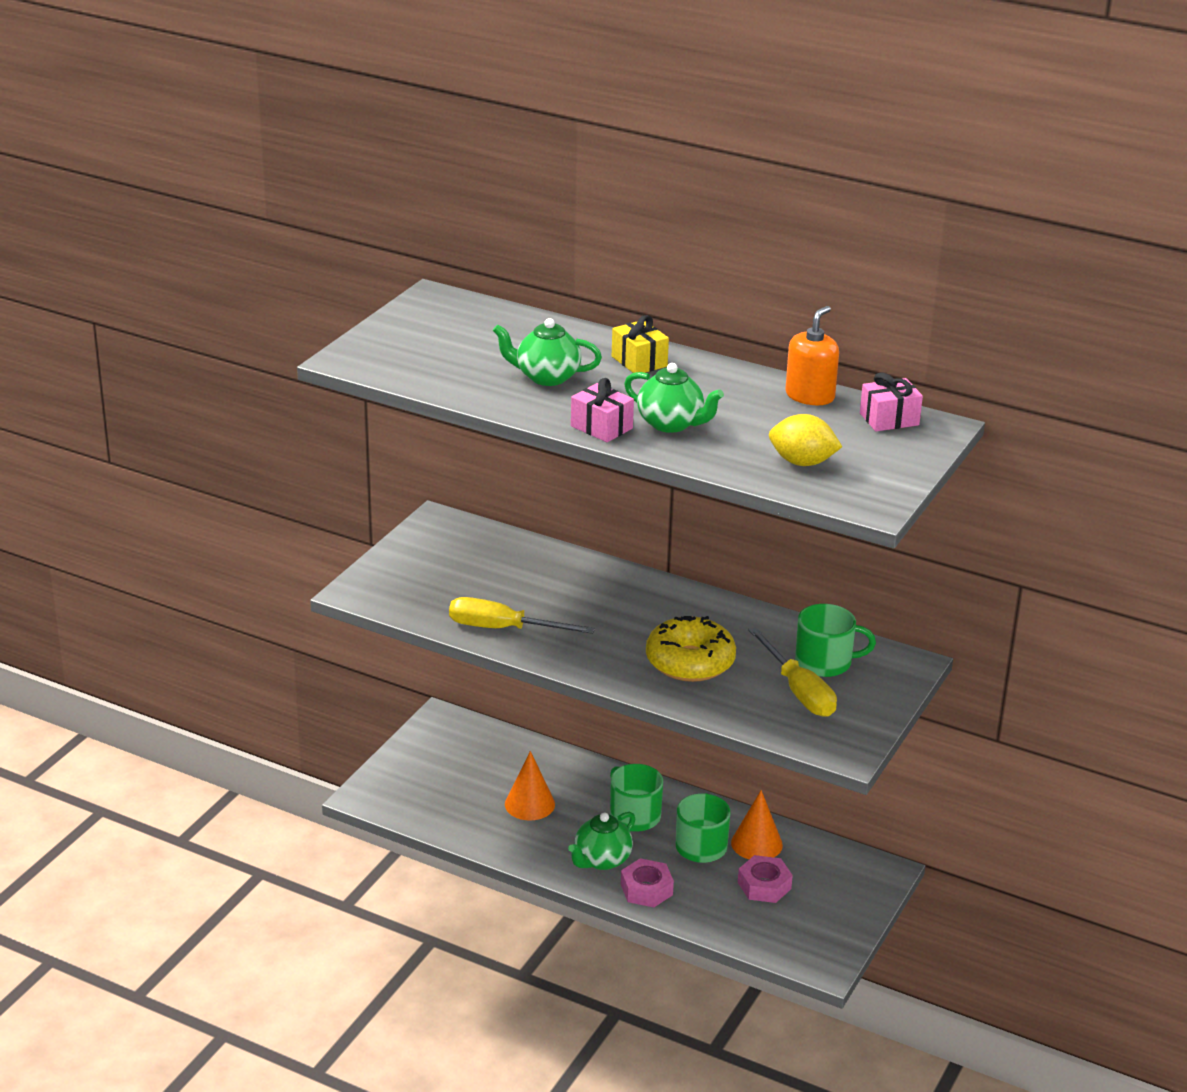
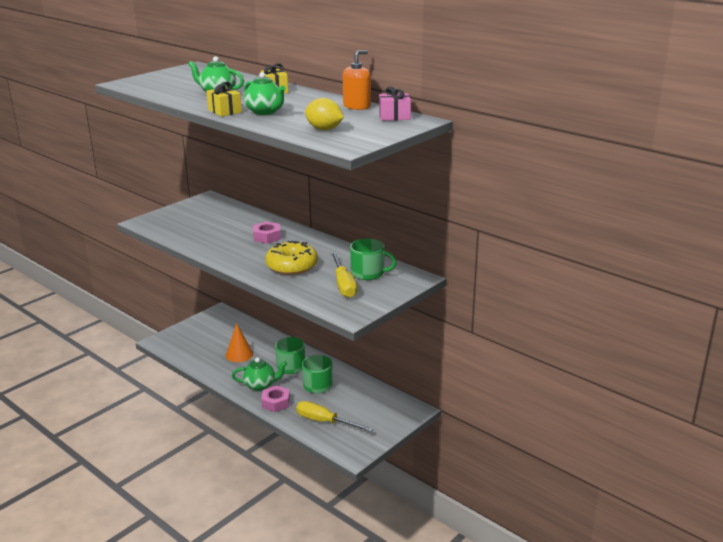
camera: 15 degrees right, 5 degrees down
(503, 629) = (202, 243): yellow screwdriver -> yellow screwdriver (325, 422)
(601, 427) = (224, 111): pink gift -> yellow gift
(601, 860) = (260, 385): green teapot -> green teapot turned 150 degrees counterclockwise
(756, 843) = (349, 387): orange cone -> none
(764, 885) = (342, 409): pink nut -> pink nut (267, 237)

